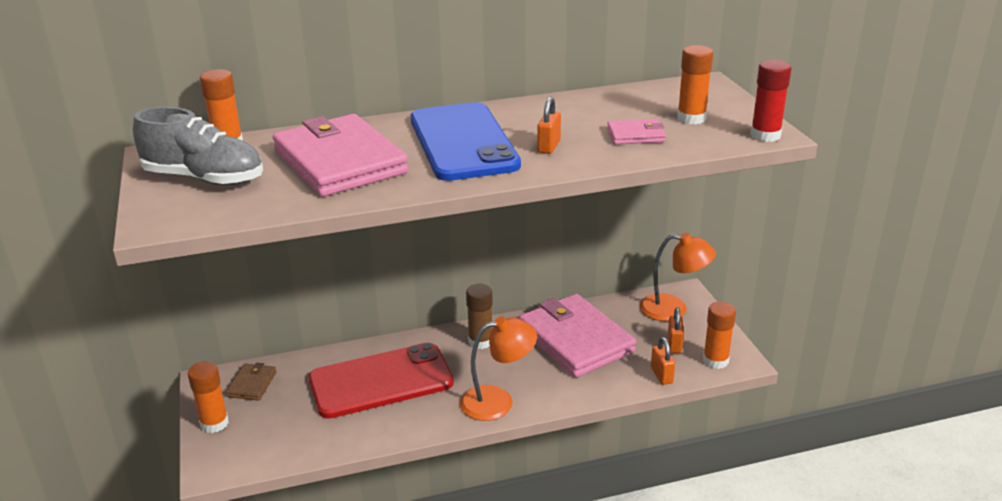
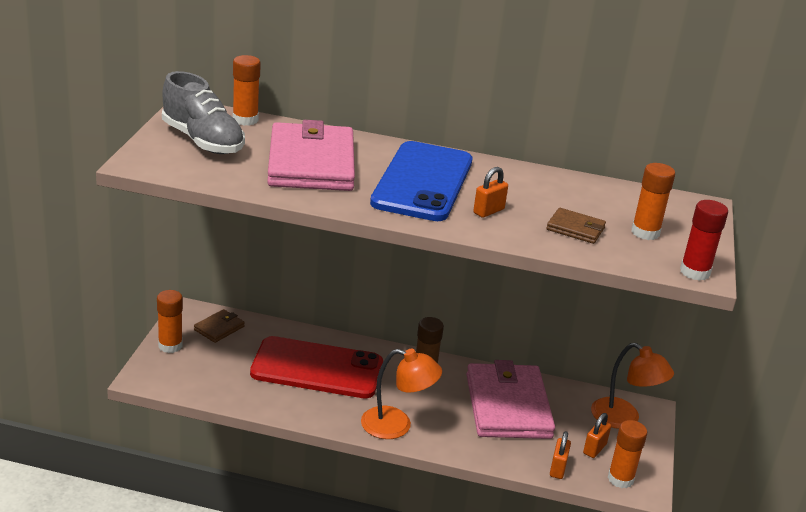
camera: 25 degrees right, 0 degrees up
(636, 135) = (575, 229): pink wallet -> brown wallet

